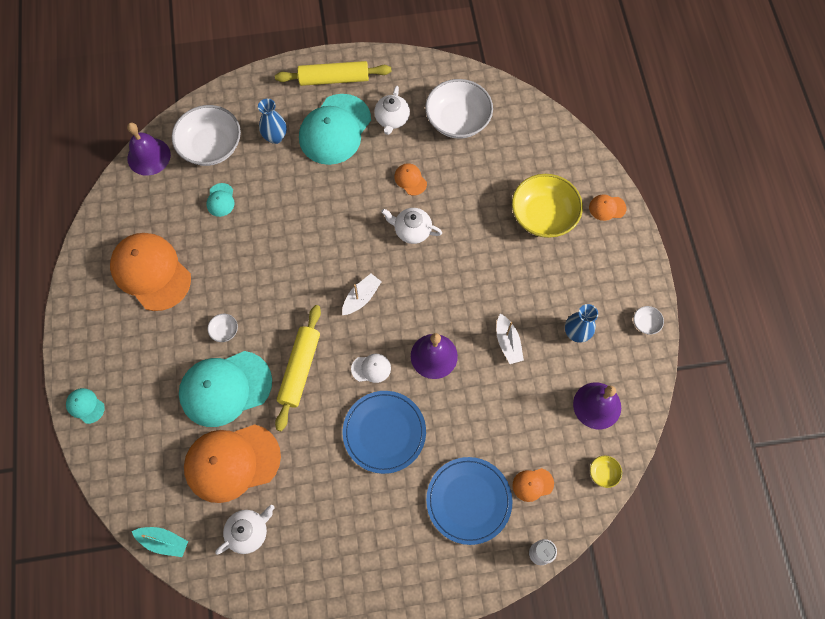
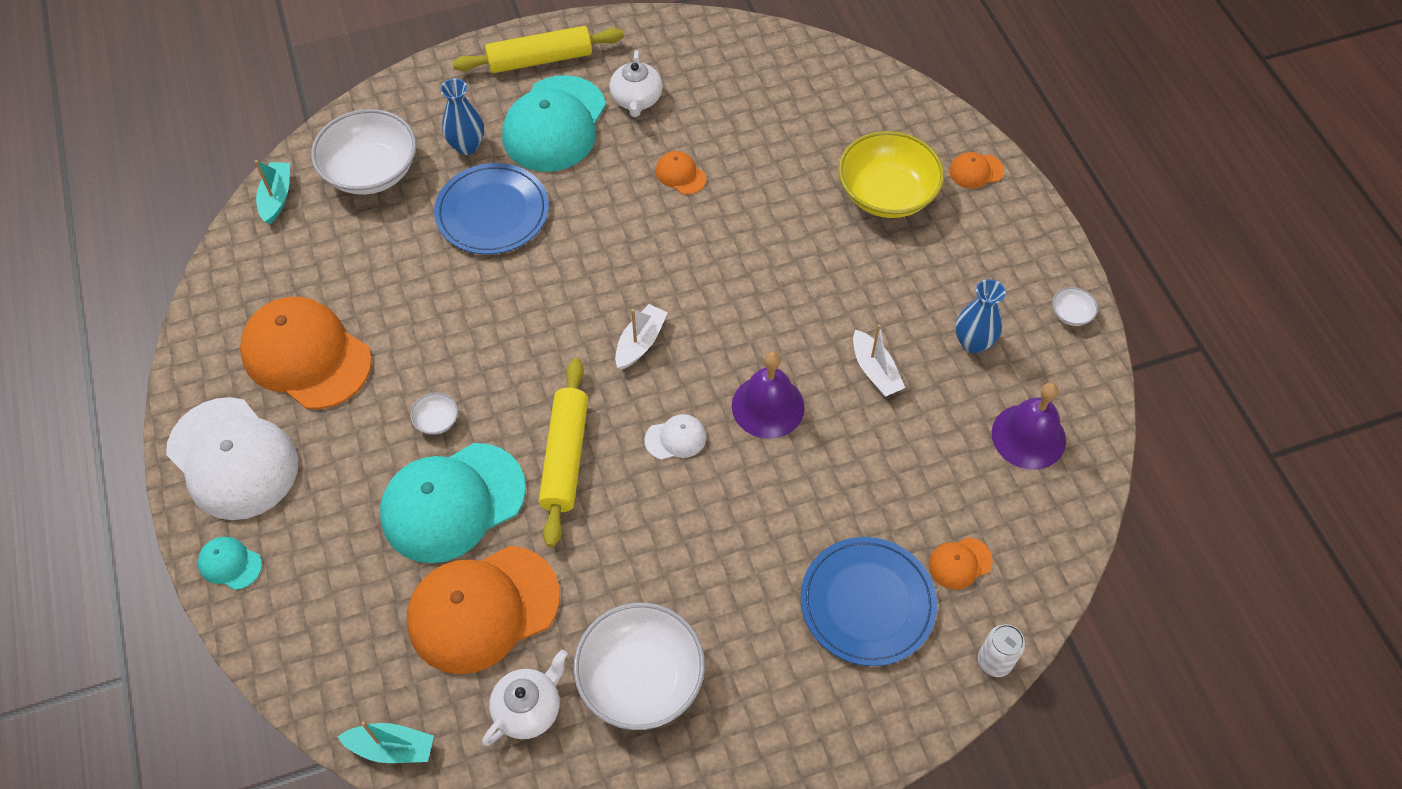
camera: 10 degrees left, 10 degrees down
(96, 336) = (233, 459): none -> white cap
(149, 156) = (277, 197): purple bell -> turquoise boat
(220, 200) = (398, 241): turquoise cap -> none
(384, 432) = (715, 526): blue plate -> blue plate (492, 212)
(412, 230) = (697, 241): white teapot -> none
(458, 120) = (733, 88): white bowl -> white bowl (640, 678)
(603, 473) = (1062, 529): yellow bowl -> none

